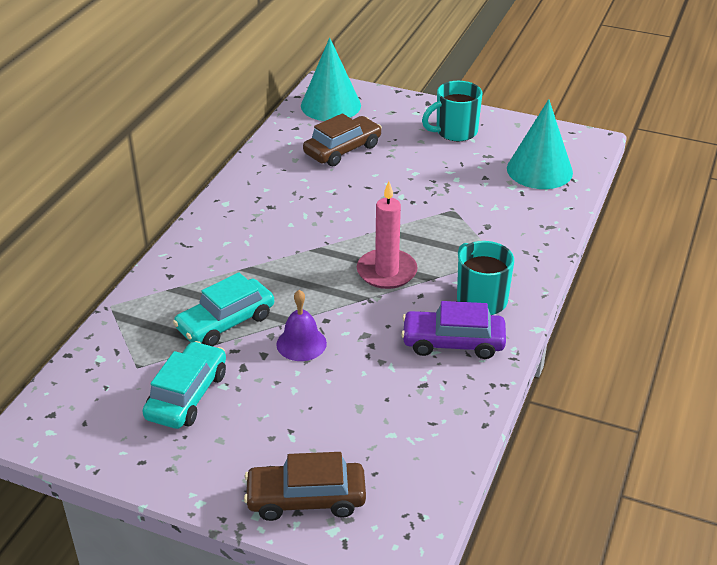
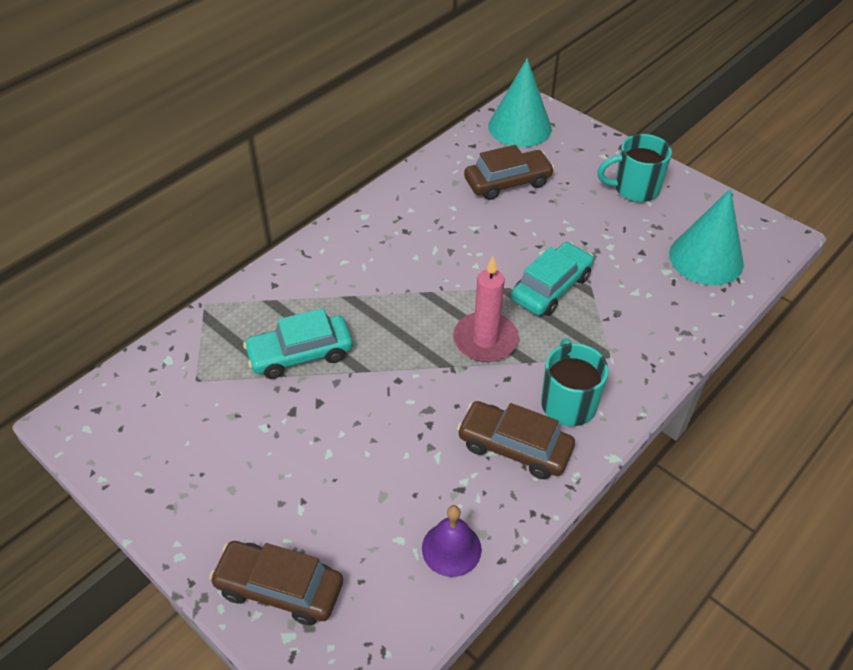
camera: 20 degrees right, 10 degrees up
(187, 395) = (225, 427): turquoise car -> turquoise car (551, 288)
(301, 343) = (361, 401): purple bell -> purple bell (451, 548)
(453, 342) = (514, 447): purple car -> brown car

